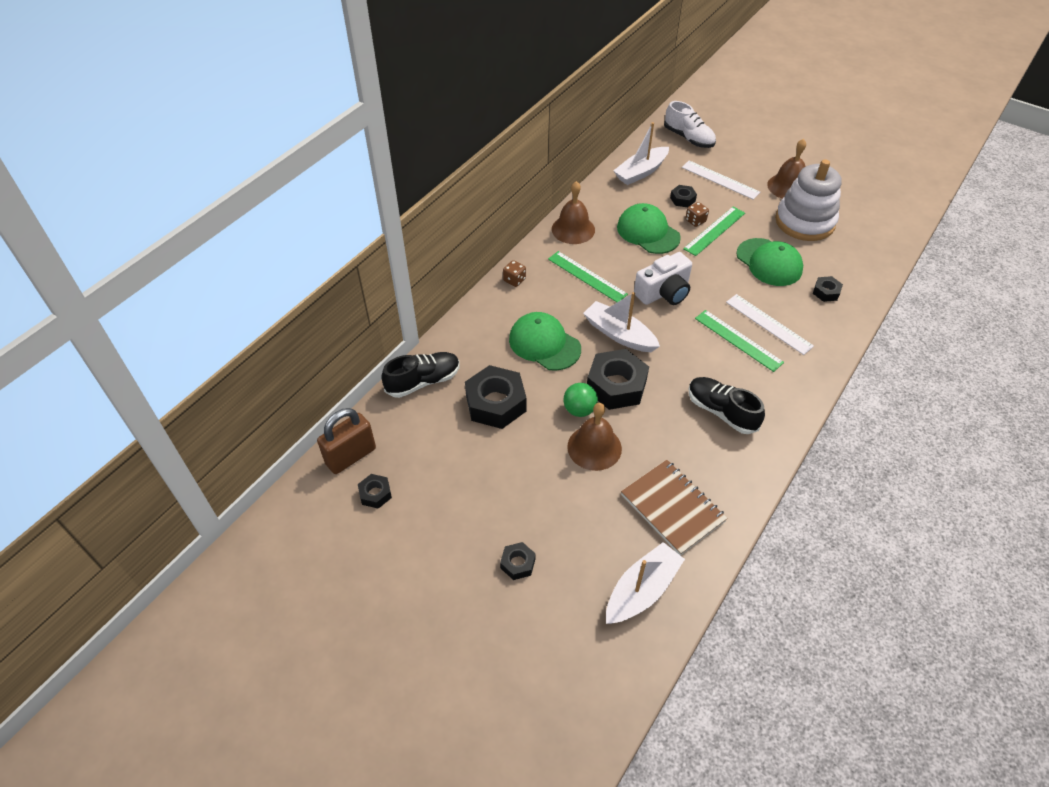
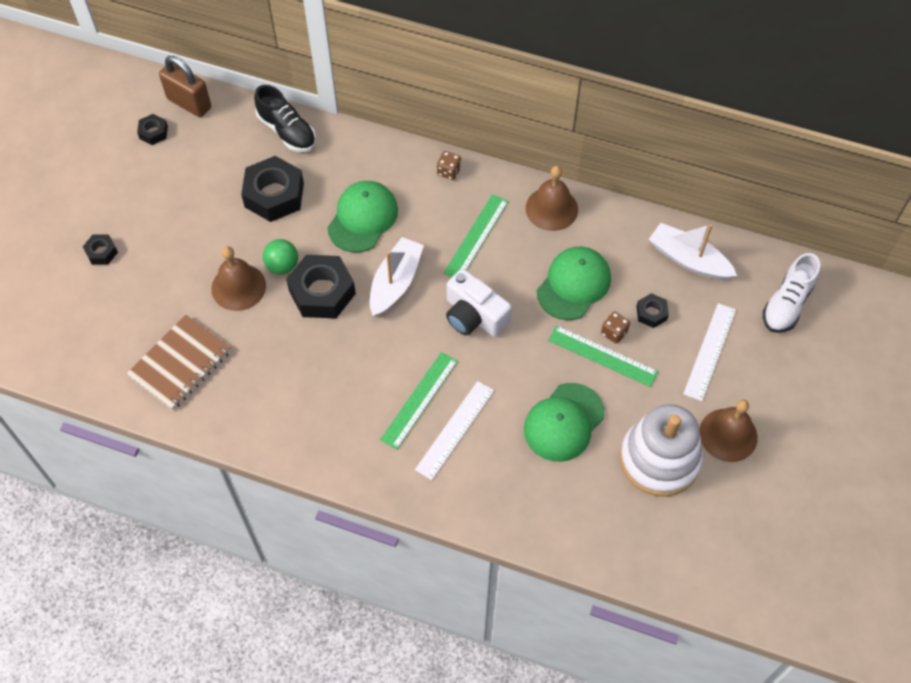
camera: 75 degrees right, 10 degrees up
(642, 590) = (89, 351): white boat -> none
(721, 412) = (309, 393): black shoe -> none
(826, 292) = (529, 490): black nut -> none

